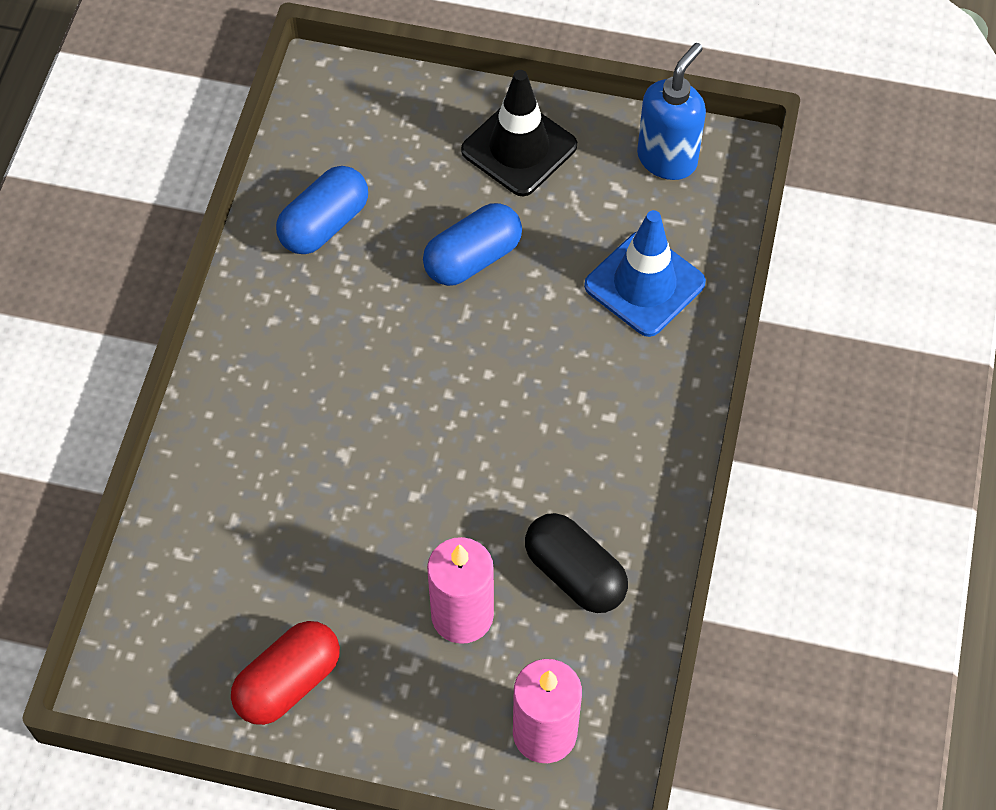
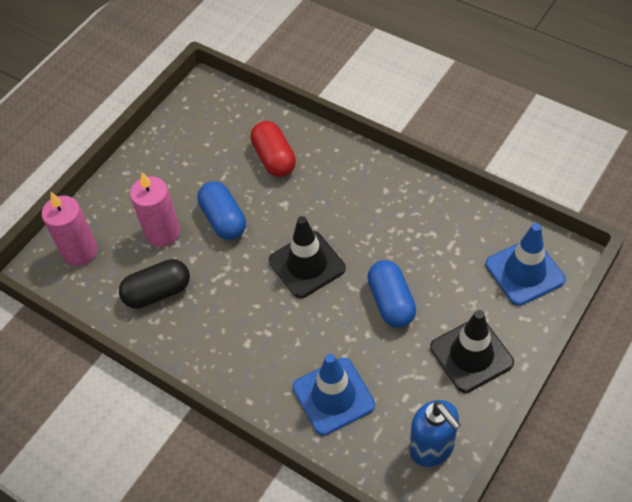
camera: 115 degrees right, 5 degrees down
(288, 682) = (167, 151): red capsule -> red capsule (274, 158)
(324, 224) = (445, 230): blue capsule -> blue capsule (223, 219)
(365, 117) = (524, 272): none -> blue traffic cone
(448, 383) = (307, 264): none -> black traffic cone

